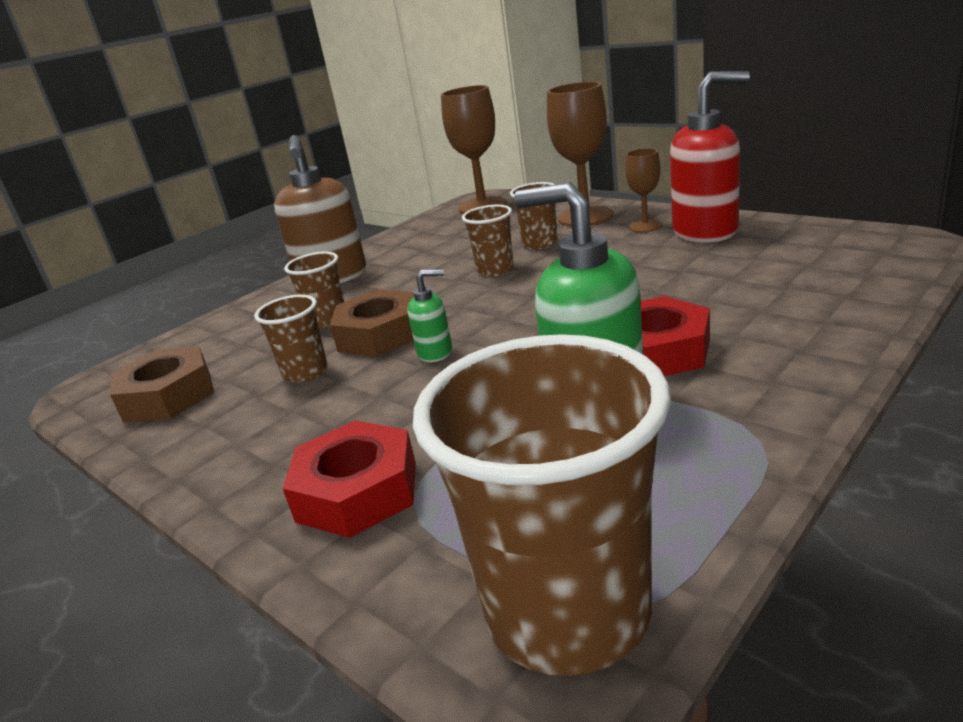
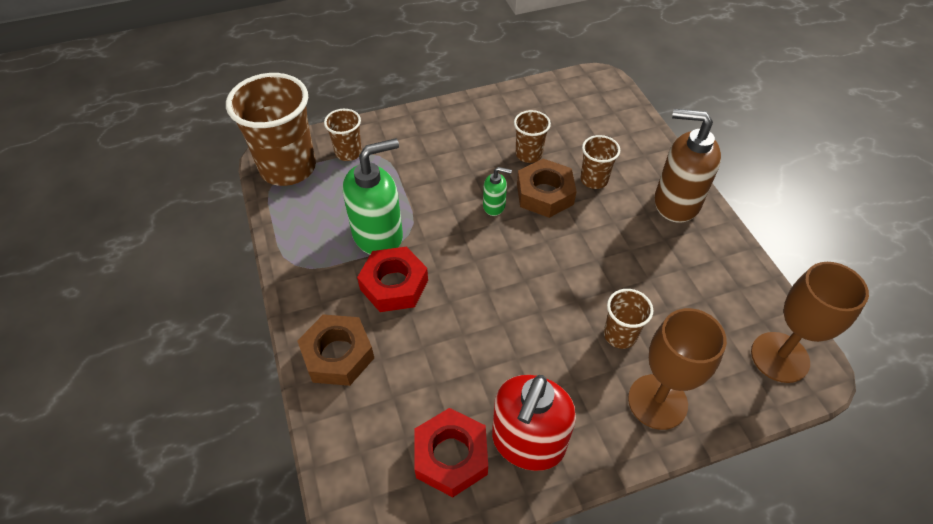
camera: 115 degrees right, 25 degrees up
(168, 396) = (558, 105): brown nut -> brown nut (338, 355)
(357, 491) = (402, 143): red nut -> red nut (451, 456)
(435, 352) = (494, 206): green soap dispenser -> green soap dispenser turned 105 degrees counterclockwise
(495, 269) = (592, 284): brown cup -> brown cup (348, 152)
(645, 226) = (585, 419): brown goblet -> none

